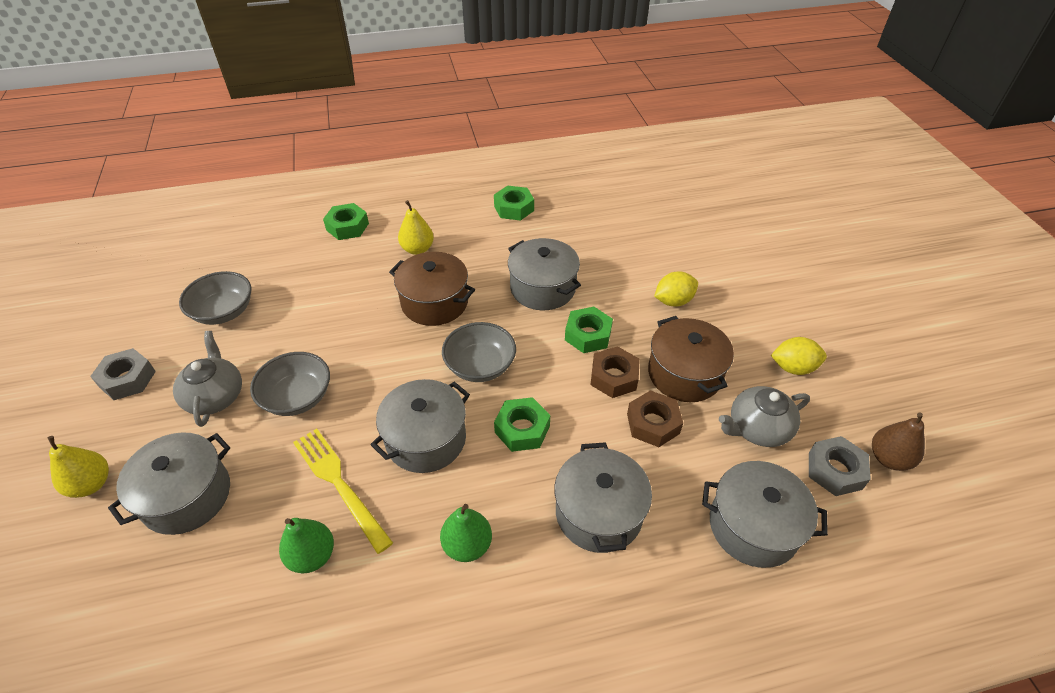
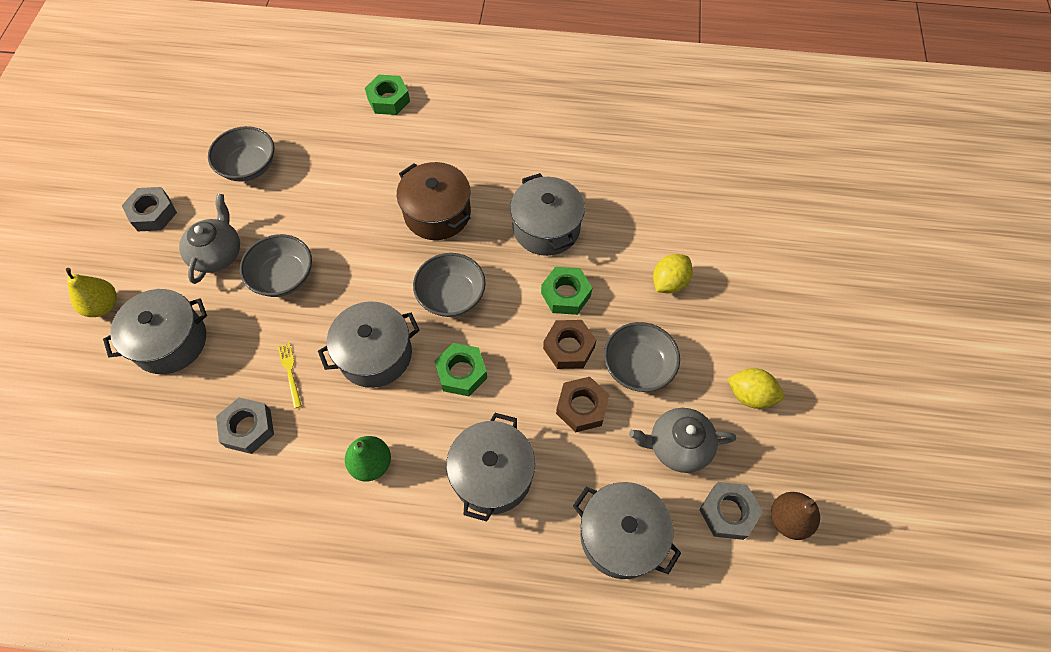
camera: 20 degrees right, 15 degrees up
(312, 556) = (248, 428): green pear -> grey nut
(340, 484) = (290, 372): yellow fork -> yellow fork, size x0.50
(417, 249) = (445, 146): yellow pear -> none
(514, 208) = (559, 122): green nut -> none
(673, 301) = (669, 282): yellow lemon -> yellow lemon turned 45 degrees counterclockwise
(684, 374) = (638, 366): brown pot -> grey bowl

